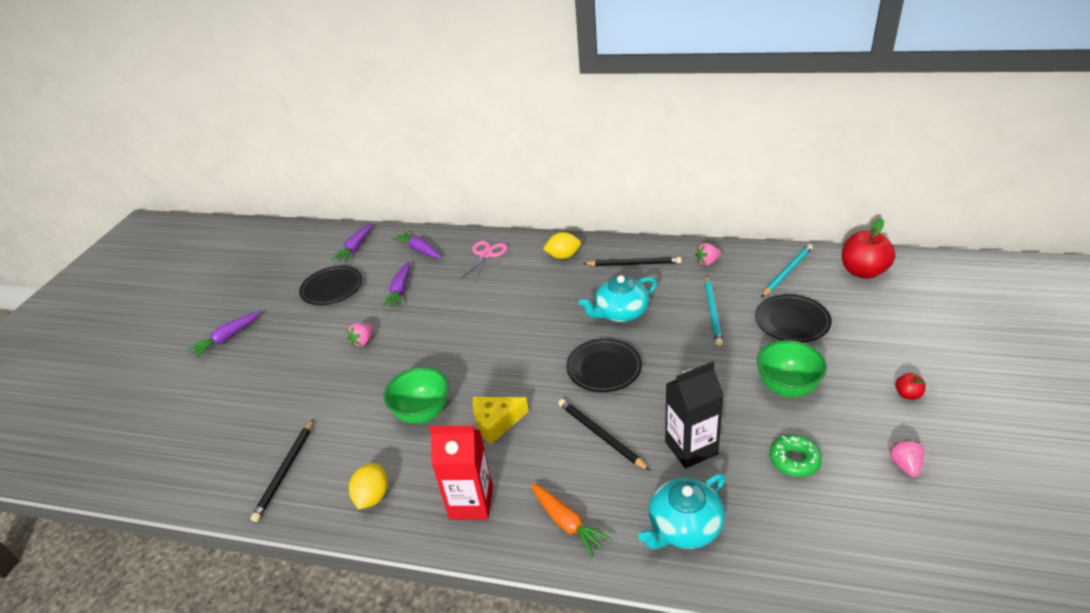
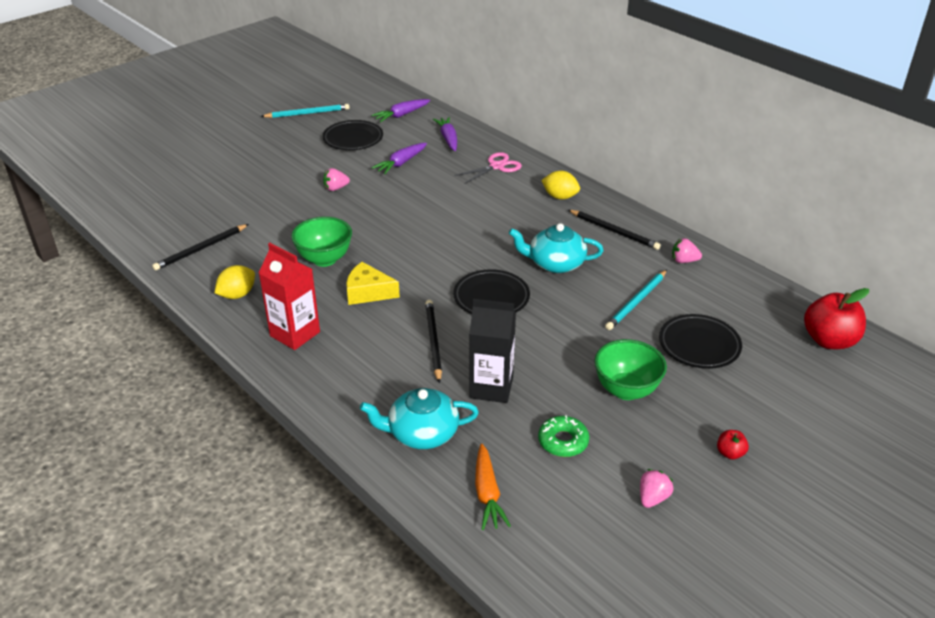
camera: 30 degrees right, 0 degrees up
(227, 338) = (248, 141): purple carrot -> none
(567, 523) = (343, 383): orange carrot -> orange carrot (487, 493)
(787, 272) = (750, 304): turquoise pencil -> turquoise pencil (307, 113)

